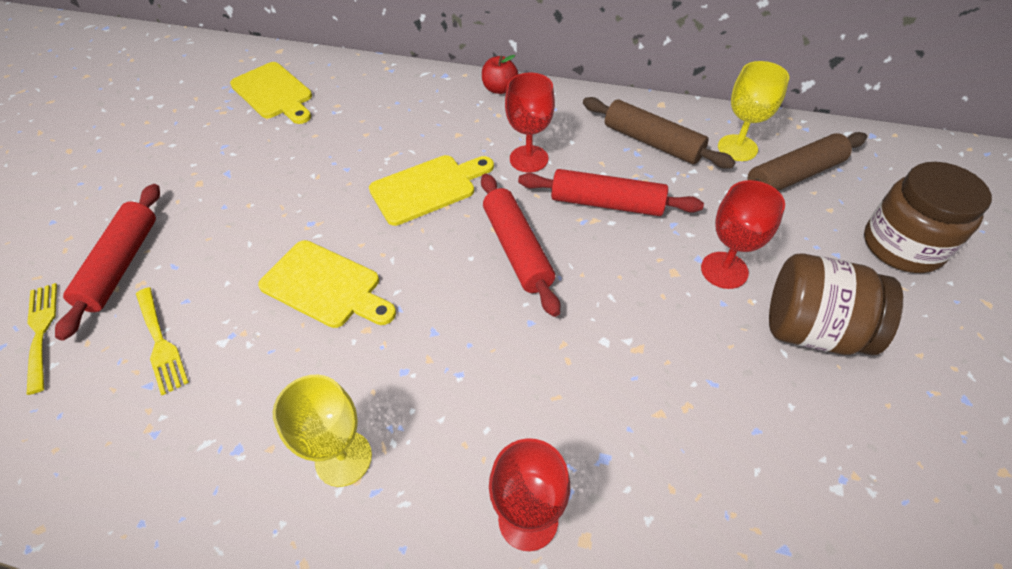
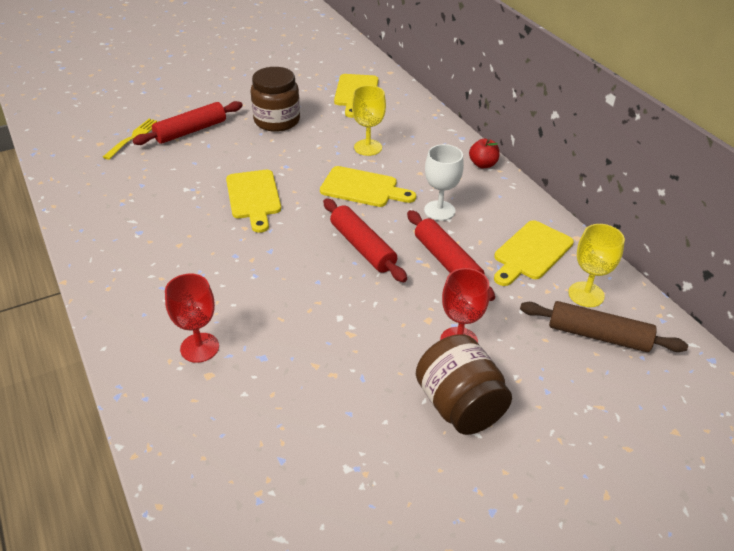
camera: 45 degrees right, 10 degrees down
(160, 343) = (165, 172): yellow fork -> none
(343, 458) = (168, 266): yellow goblet -> yellow goblet (368, 147)
(517, 249) = (362, 247): red rolling pin -> red rolling pin turned 60 degrees counterclockwise
(529, 159) = (439, 210): red goblet -> white goblet
(652, 142) = (531, 253): brown rolling pin -> yellow cutting board
(902, 246) = (603, 423): brown jar -> brown jar (277, 121)

